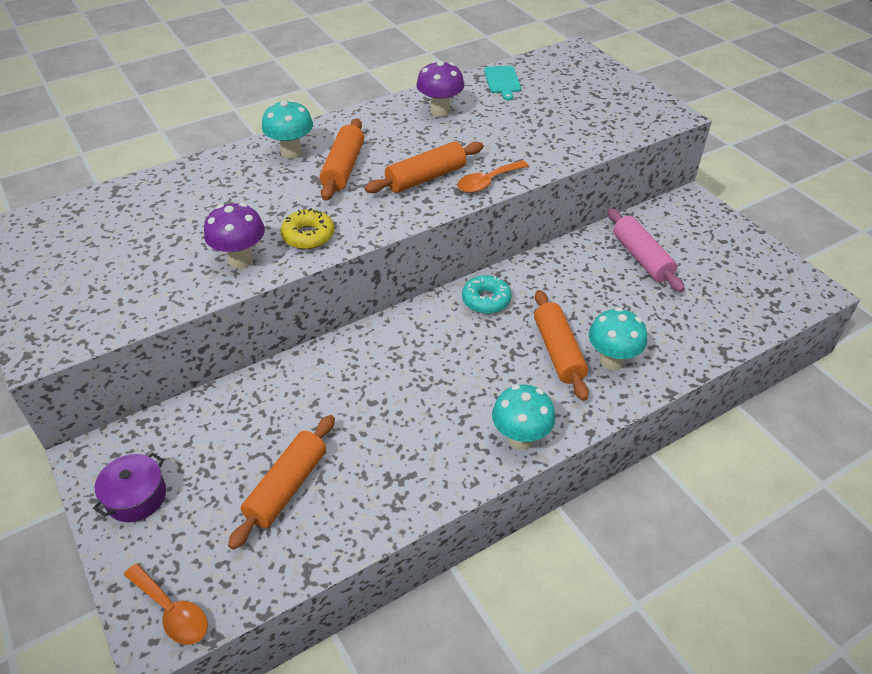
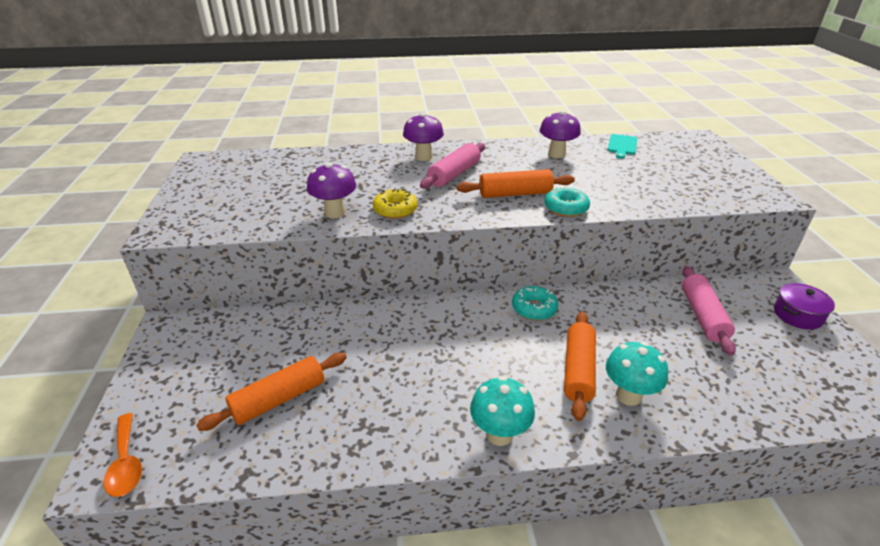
camera: 25 degrees right, 10 degrees down
(136, 497) = (172, 364): purple pot -> purple pot (797, 315)
(291, 152) = (423, 157): turquoise mushroom -> purple mushroom
(343, 168) = (454, 174): orange rolling pin -> pink rolling pin
(487, 182) = (566, 208): orange spoon -> turquoise donut

